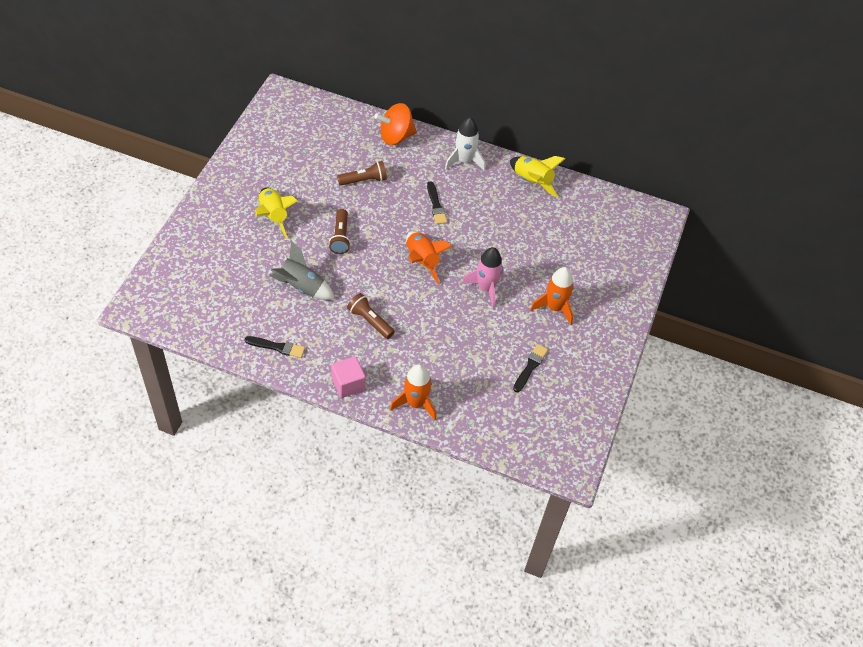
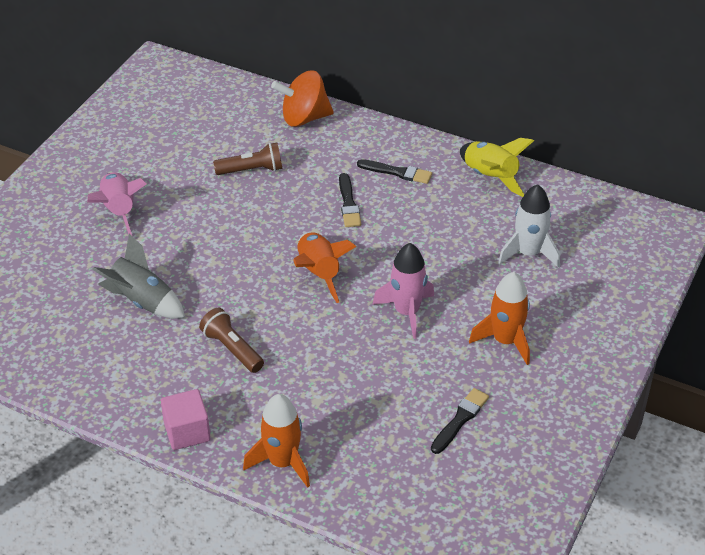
camera: 10 degrees right, 10 degrees down
(274, 216) = (119, 211): yellow rocket -> pink rocket
(277, 347) = (93, 378): black brush -> black brush (397, 172)
(340, 237) = (207, 240): brown flashlight -> none
(464, 161) = (396, 149): white rocket -> white rocket (528, 253)

